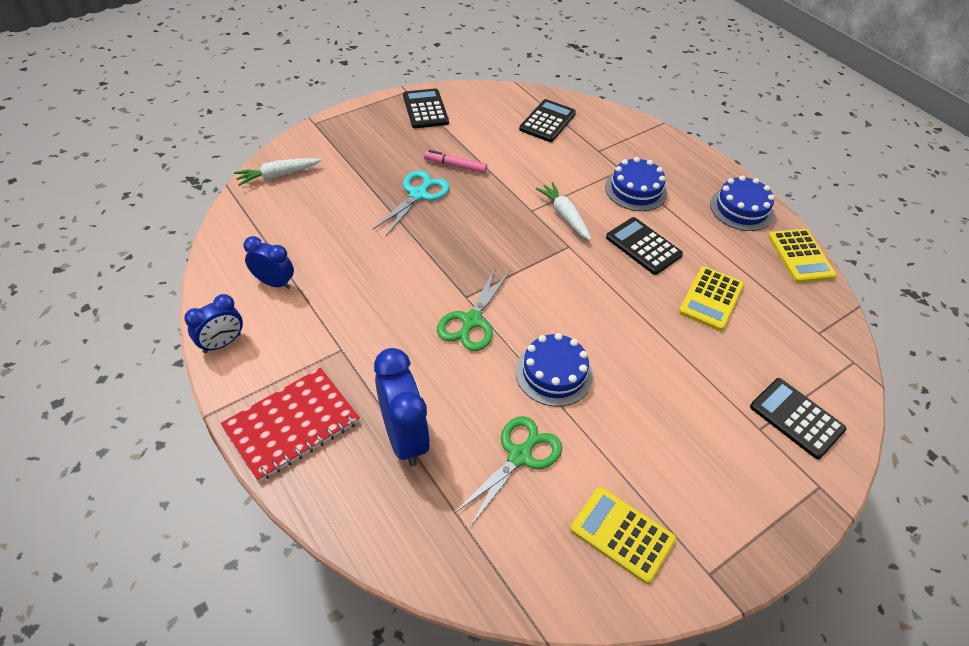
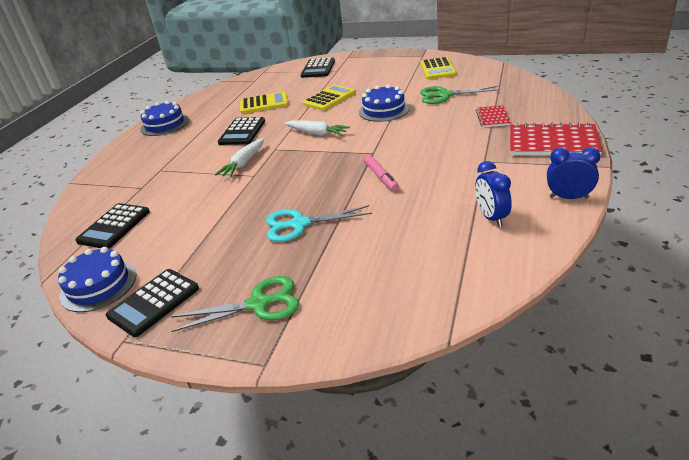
camera: 120 degrees left, 15 degrees down
(277, 175) = (385, 315): white carrot -> white carrot (317, 133)
(404, 437) = (492, 117): blue clock -> red notebook
(455, 166) = (236, 231): pink marker -> pink marker (381, 177)
(471, 321) = (388, 142): green scissors -> green scissors (258, 304)
(547, 121) = (114, 226): black calculator -> black calculator turned 60 degrees counterclockwise
(635, 190) = (181, 156): blue cake -> blue cake (98, 285)
(800, 256) = (194, 100): yellow calculator -> yellow calculator (329, 98)

